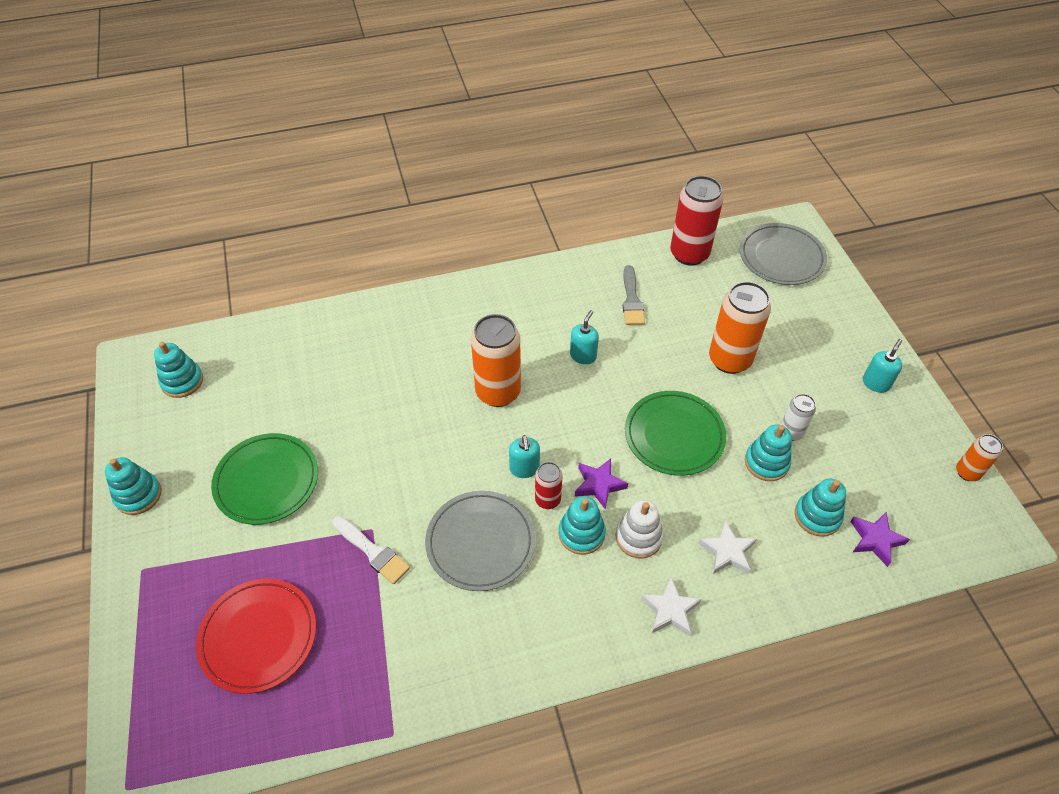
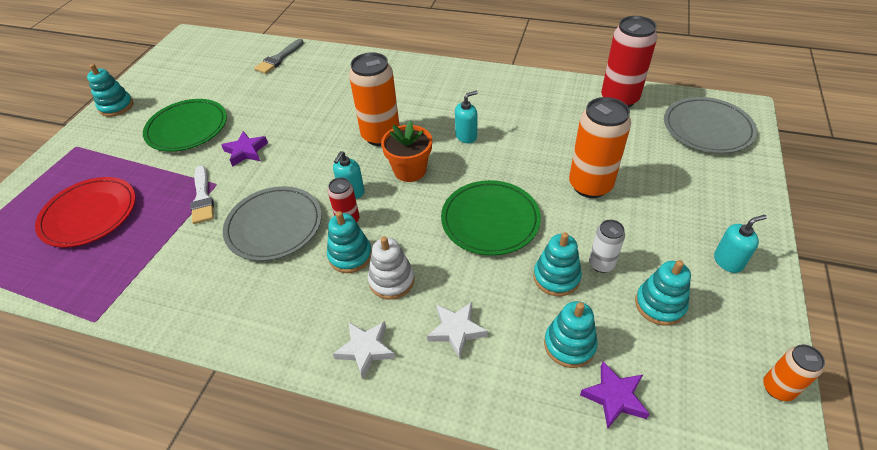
camera: 35 degrees right, 5 degrees down
(182, 381) = (200, 57): turquoise stacking toy -> turquoise stacking toy (659, 305)
(560, 418) = (410, 170): none -> orange flower pot
(599, 485) = (396, 228): purple star -> purple star (246, 151)
(631, 300) = (540, 113): grey brush -> grey brush (279, 59)

